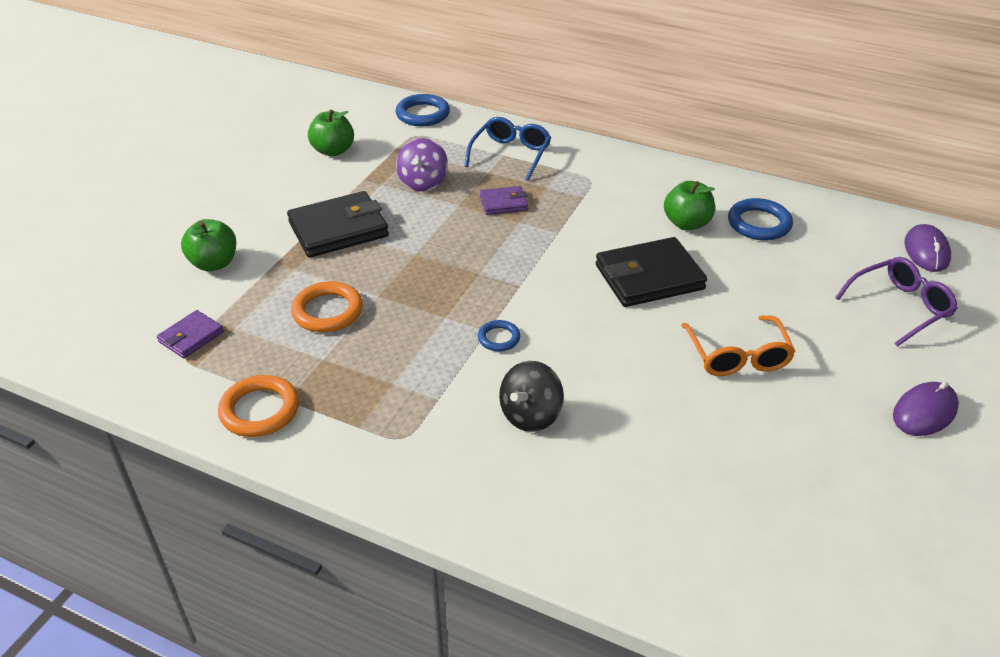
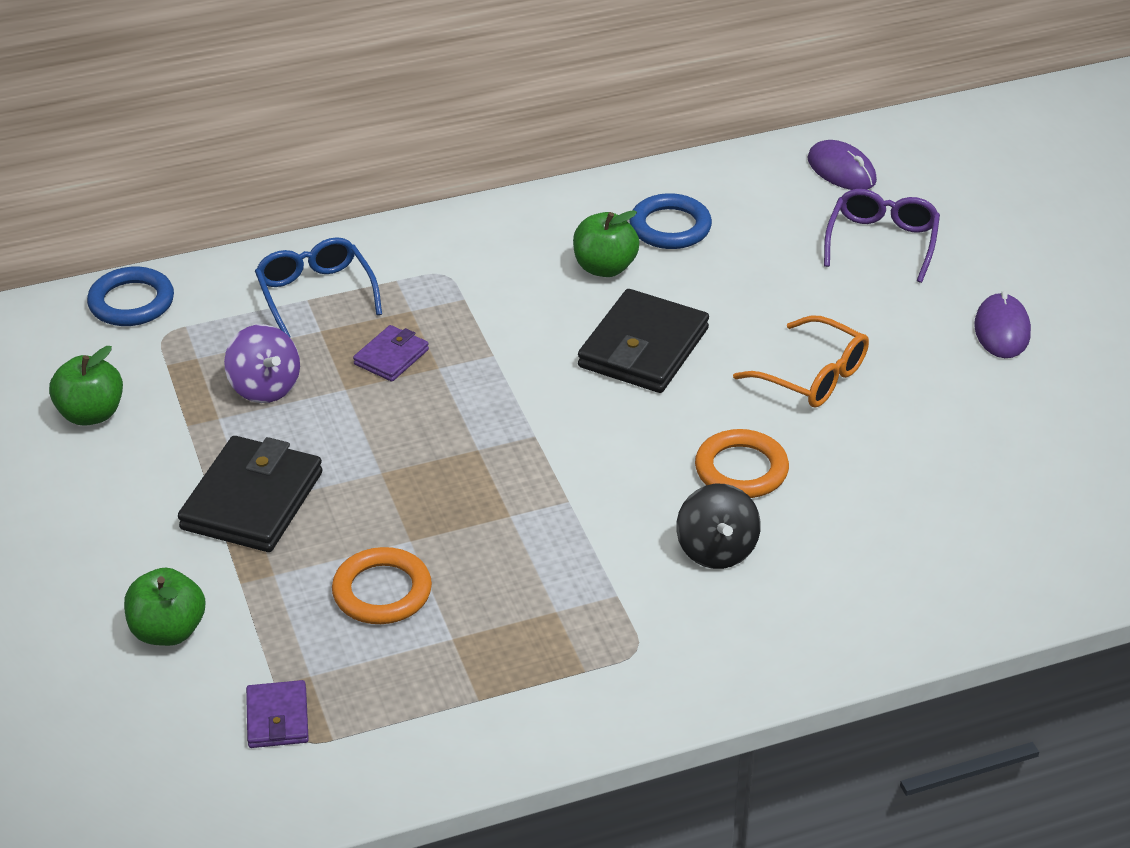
camera: 45 degrees left, 0 degrees up
(260, 410) = (468, 727): orange ring -> orange ring (741, 470)
(499, 338) = (590, 501): blue ring -> none

